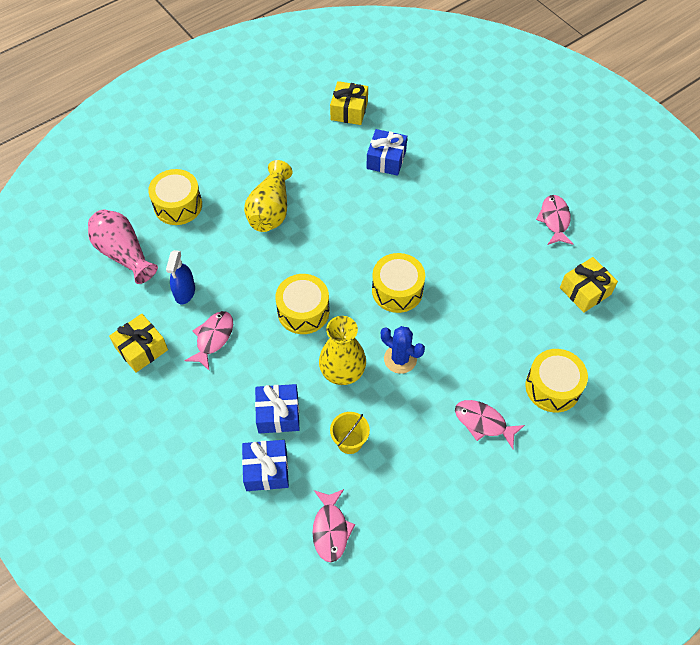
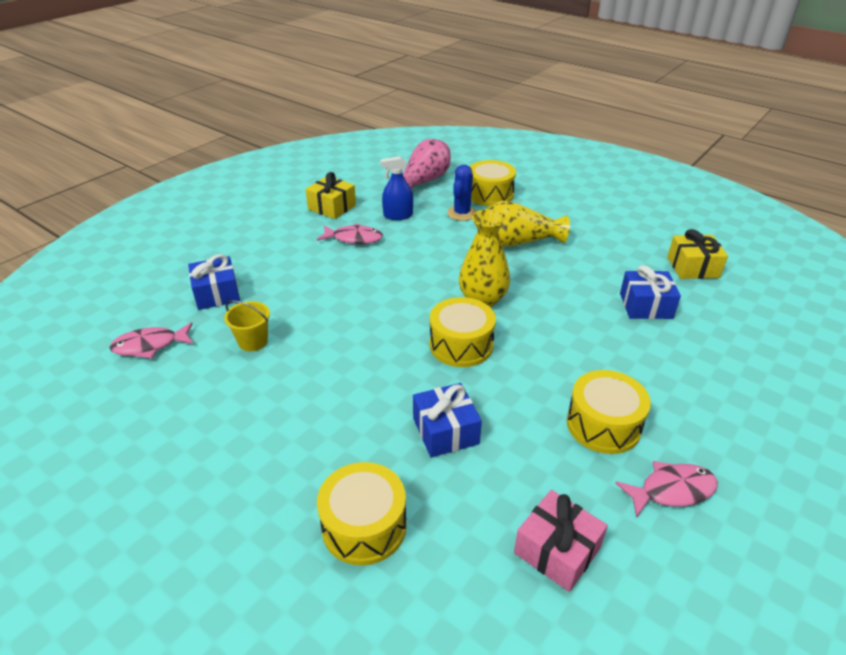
camera: 75 degrees right, 20 degrees down
(278, 414) = (279, 289): blue gift -> blue gift (445, 431)
(303, 311) = (404, 283): yellow drum -> yellow drum (603, 425)
(342, 371) = (338, 322): yellow vase -> yellow vase (482, 299)
(400, 359) = (367, 362): blue cactus -> blue cactus (462, 213)
(483, 423) = (292, 453): pink fish -> none
(585, 291) = (557, 550): yellow gift -> pink gift

